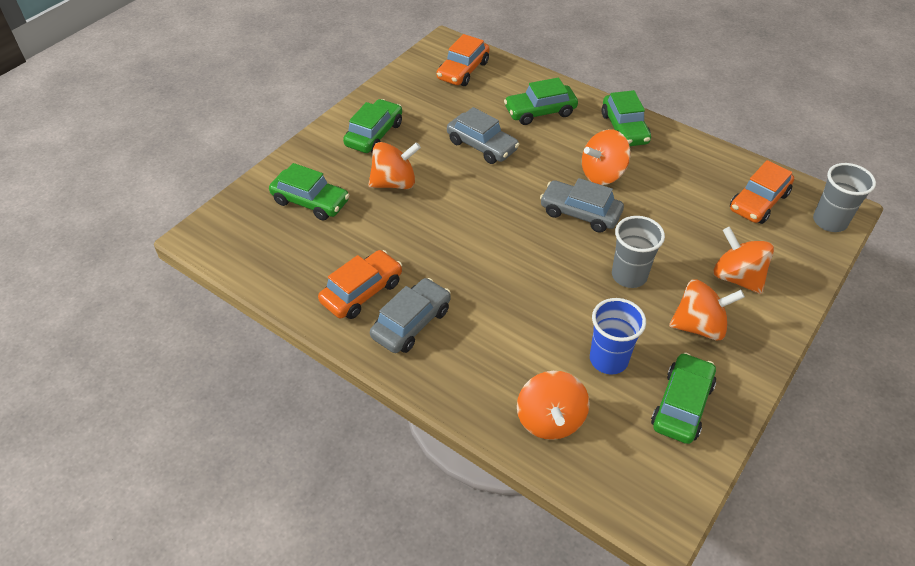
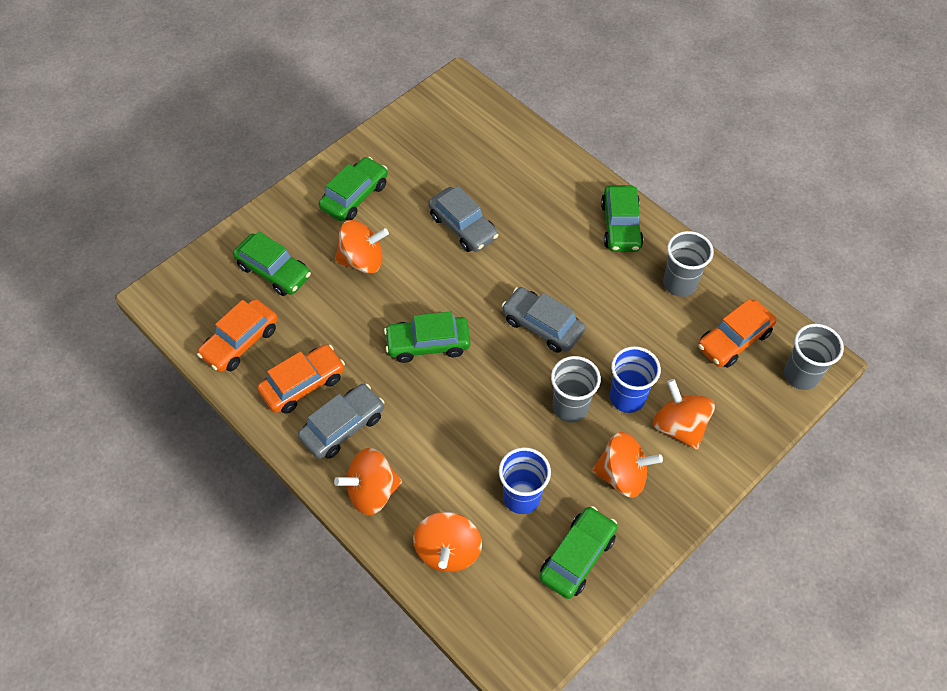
camera: 10 degrees right, 10 degrees up
(463, 70) = (467, 124): orange car -> orange car (240, 342)
(540, 112) = (536, 191): green car -> green car (428, 344)
(603, 174) = (580, 281): orange spinning top -> orange spinning top (372, 491)
(679, 260) = (627, 397): none -> blue cup
(693, 165) = (679, 283): none -> grey cup

